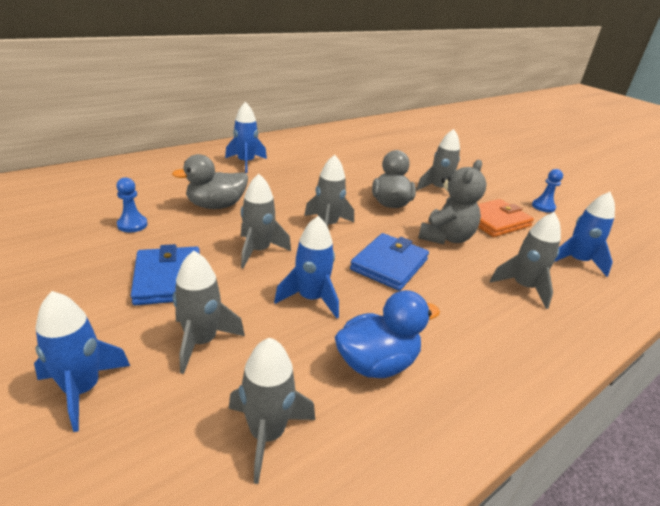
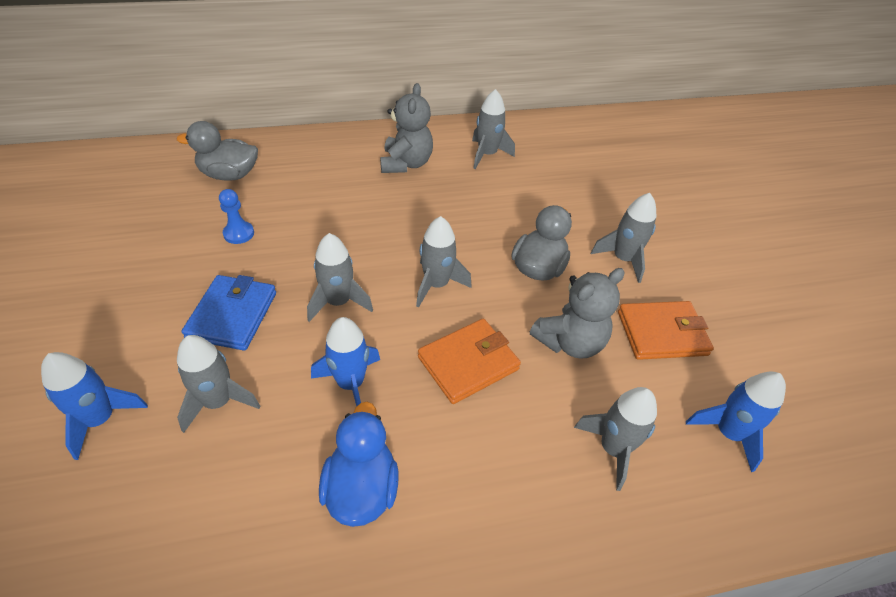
camera: 25 degrees right, 15 degrees up
(216, 206) = (334, 225): grey duck -> grey duck (229, 175)
(246, 163) = (406, 164): blue rocket -> grey teddy bear
(267, 434) = (212, 525): grey rocket -> grey rocket (487, 155)
(376, 363) = (361, 489): blue duck -> blue duck turned 90 degrees counterclockwise
(389, 265) = (468, 363): blue wallet -> orange wallet
(543, 207) = (759, 326): blue pawn -> none

